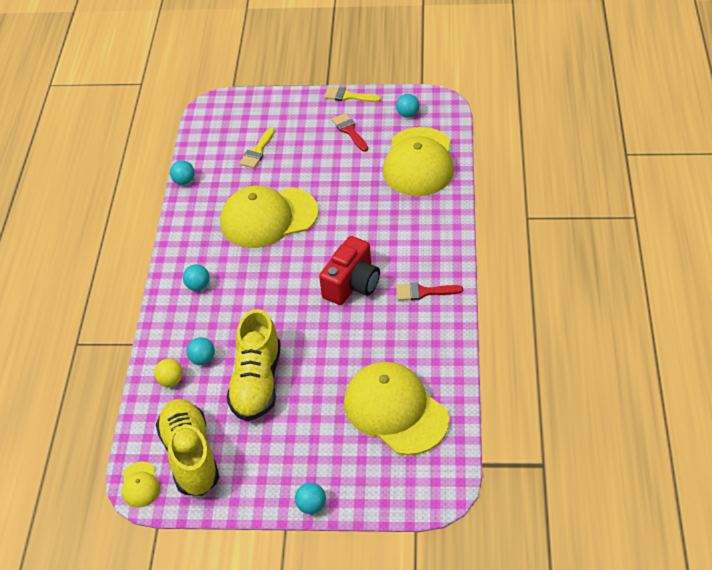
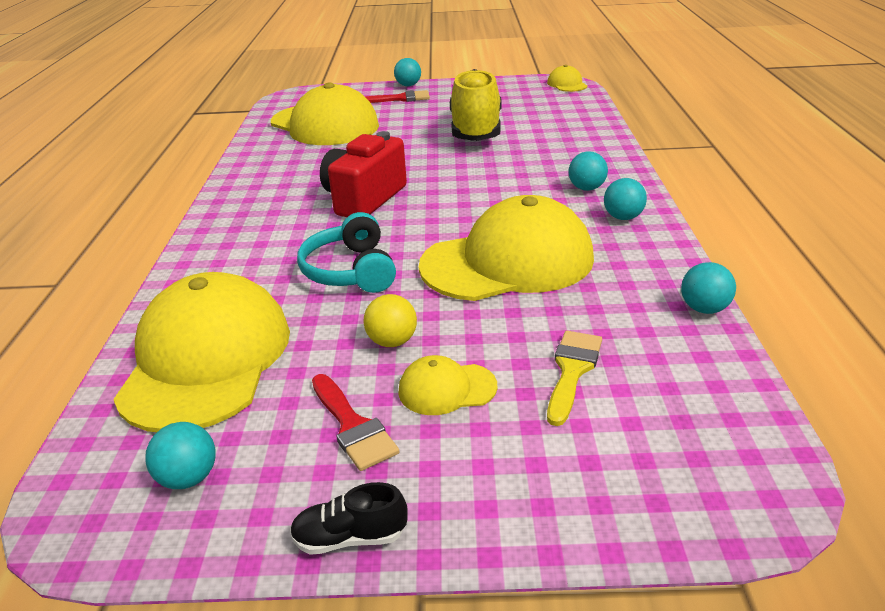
camera: 175 degrees right, 15 degrees down
(170, 381) = (574, 127): yellow ball -> yellow ball (392, 341)
(190, 456) = (528, 96): yellow shoe -> none
(202, 359) = (546, 140): turquoise ball -> turquoise ball (623, 217)
(311, 145) = (447, 389): none -> yellow cap
(348, 96) = (350, 537): yellow brush -> black shoe
(356, 215) = (350, 271): none -> turquoise headphones
(423, 292) = (265, 197): red brush -> red brush (400, 98)

